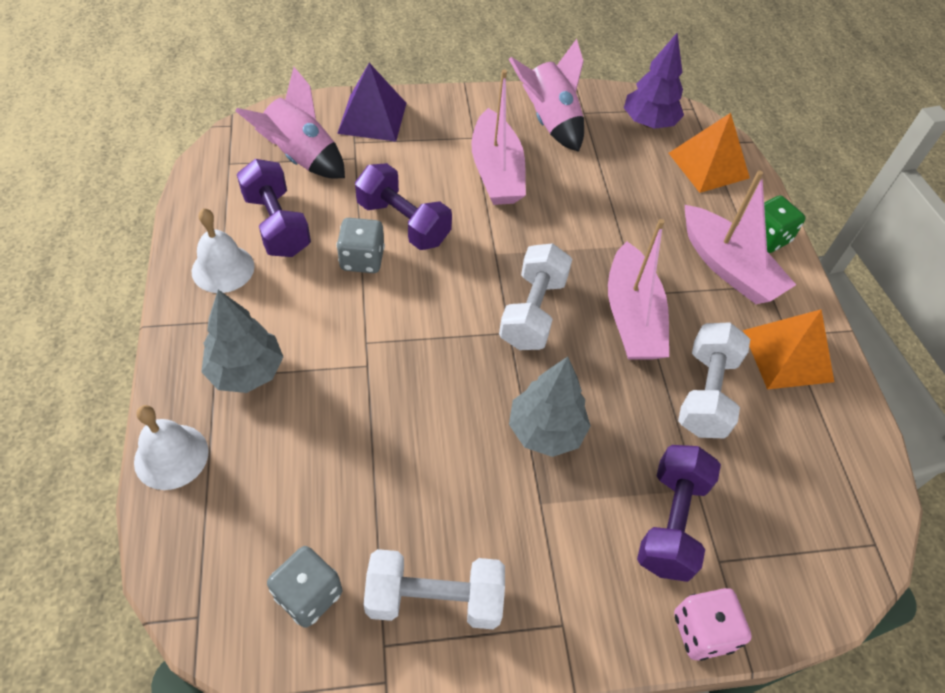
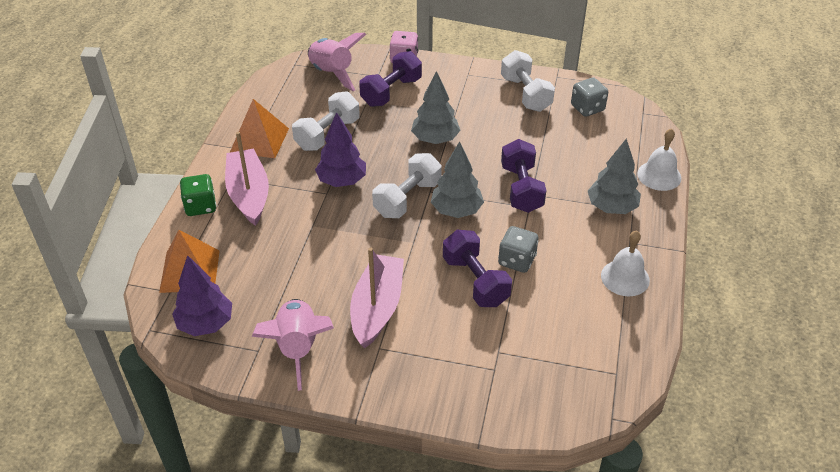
camera: 155 degrees left, 10 degrees down
(277, 224) = (579, 303): purple dumbbell -> purple dumbbell (521, 189)
(301, 157) = (548, 363): pink rocket -> pink rocket (331, 73)
(372, 118) = (468, 393): purple pyramid -> none
(434, 598) = (525, 94): white dumbbell -> white dumbbell turned 45 degrees clockwise
(461, 310) = (456, 210): none -> grey tree
(632, 317) = (342, 181): pink boat -> purple tree

